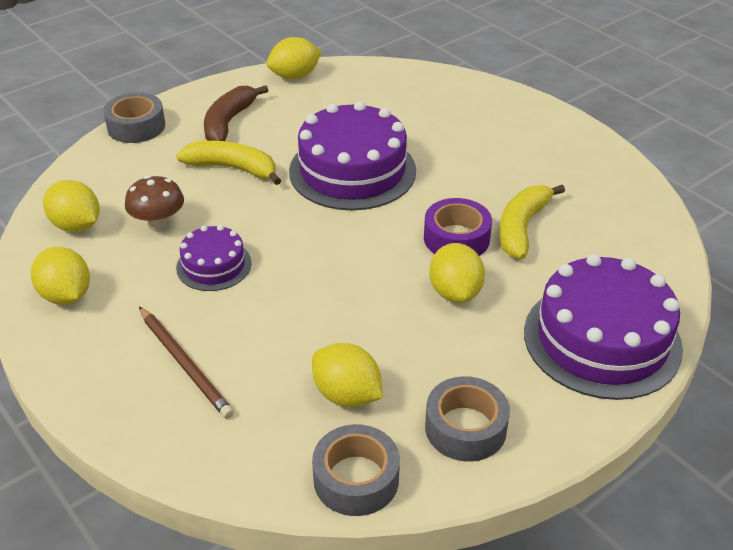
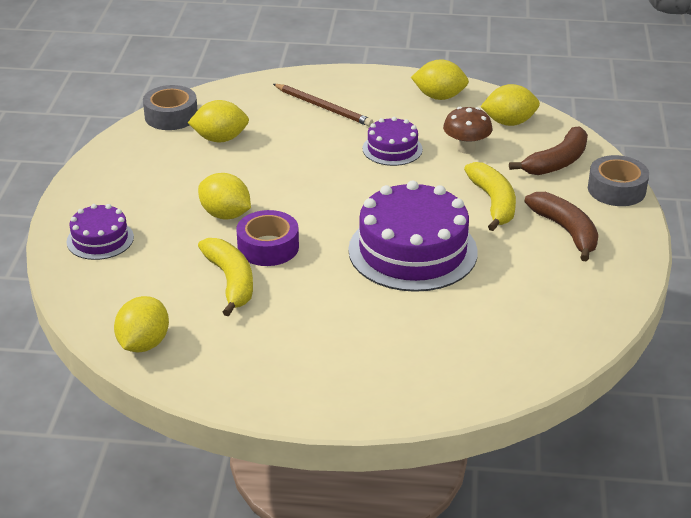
camera: 135 degrees right, 5 degrees down
(124, 169) = (557, 162): none -> brown banana
(185, 364) = (323, 107): brown pencil -> brown pencil turned 150 degrees counterclockwise
(233, 168) = (493, 203): yellow banana -> yellow banana turned 75 degrees counterclockwise
(295, 76) = (606, 303): yellow lemon -> yellow lemon (143, 344)
(465, 428) = (139, 158): grey tape -> none
(602, 339) = (100, 239): purple cake -> purple cake, size x0.52

